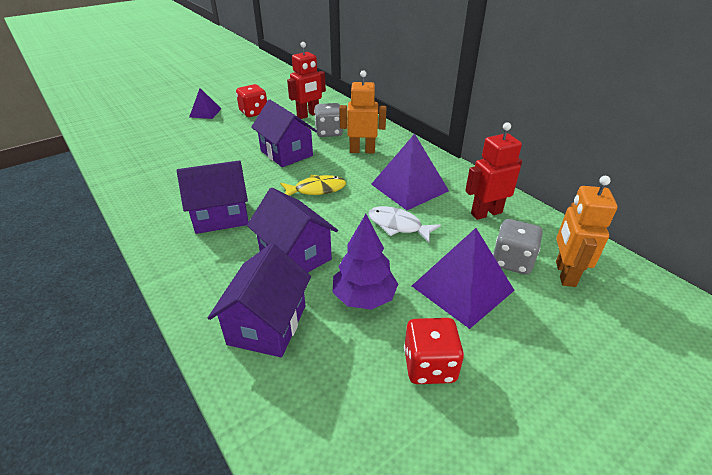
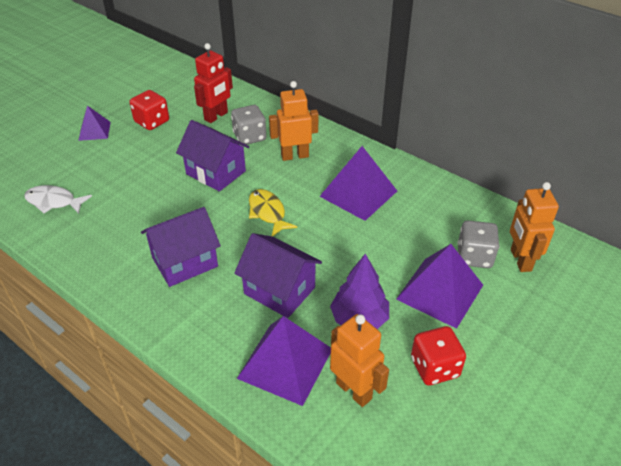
camera: 15 degrees left, 5 degrees up
(267, 325) = (285, 363): purple house -> purple pyramid
(316, 189) = (268, 212): yellow fish -> yellow fish turned 90 degrees counterclockwise
(327, 370) = (354, 390): none -> orange robot
(398, 225) = (362, 239): white fish -> white fish (54, 202)
(486, 213) = (438, 210): red robot -> none

